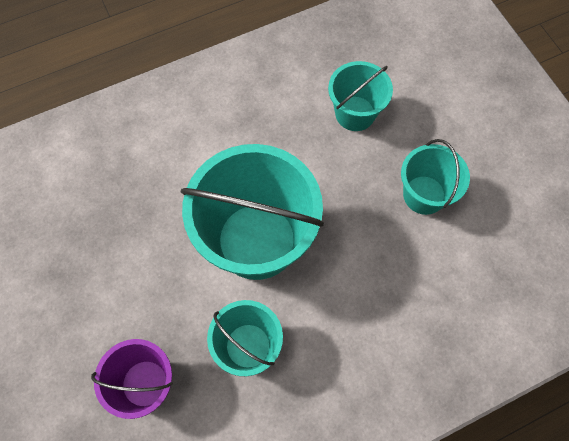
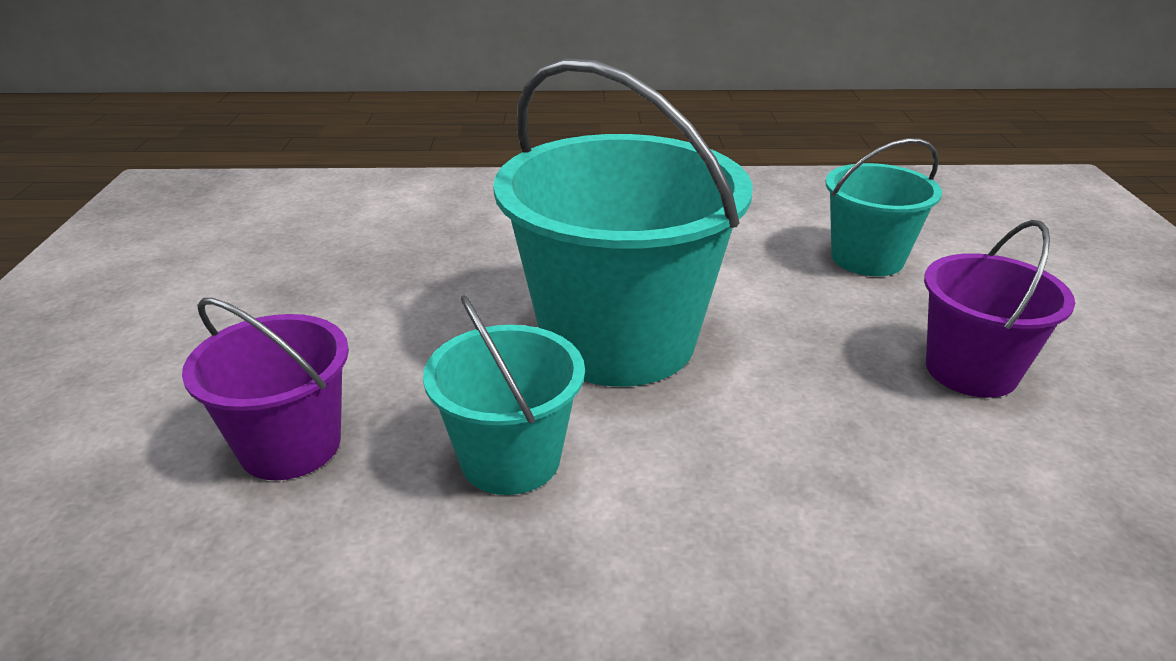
camera: 25 degrees right, 35 degrees down
(424, 195) = (971, 370): turquoise bucket -> purple bucket

